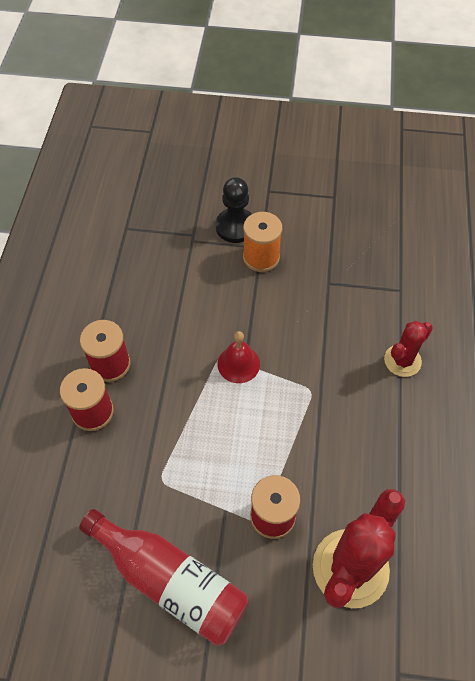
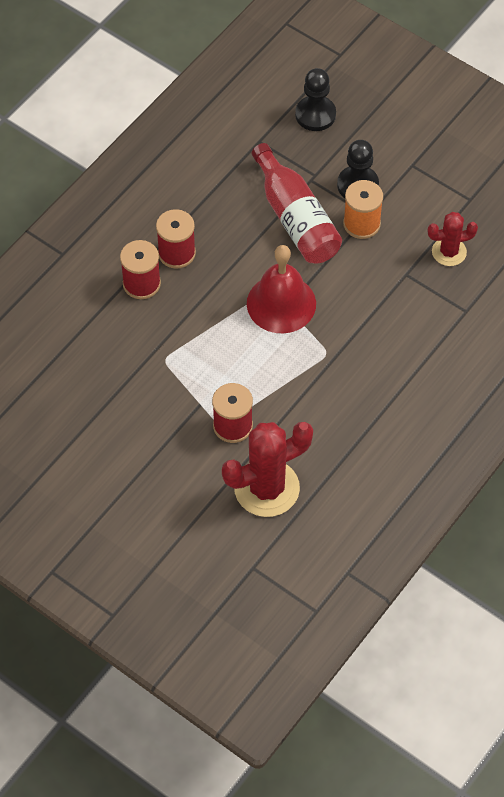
camera: 30 degrees right, 0 degrees up
(161, 185) = (315, 115): none -> black pawn
(170, 580) = (130, 429): red bottle -> red bottle (295, 218)
(238, 364) = (281, 303): red bell -> red bell, size x1.72
(402, 360) = (421, 368): red cactus -> red cactus (449, 252)

